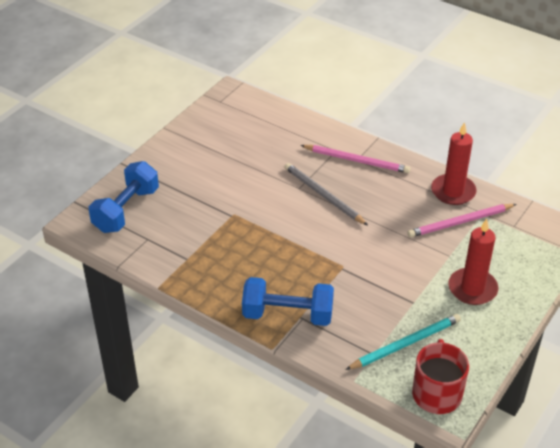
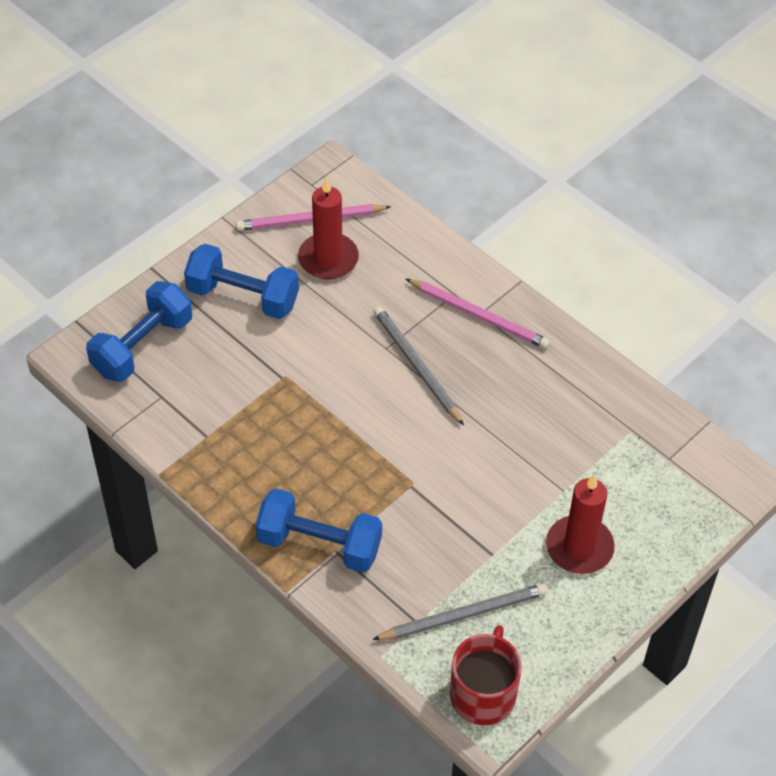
camera: 10 degrees right, 10 degrees up
(190, 171) = (243, 297): none -> blue dumbbell
(406, 344) = (464, 615): turquoise pencil -> grey pencil
(453, 191) = (600, 389): red candle -> red candle (328, 259)
(460, 222) = (594, 440): pink pencil -> pink pencil (310, 220)

